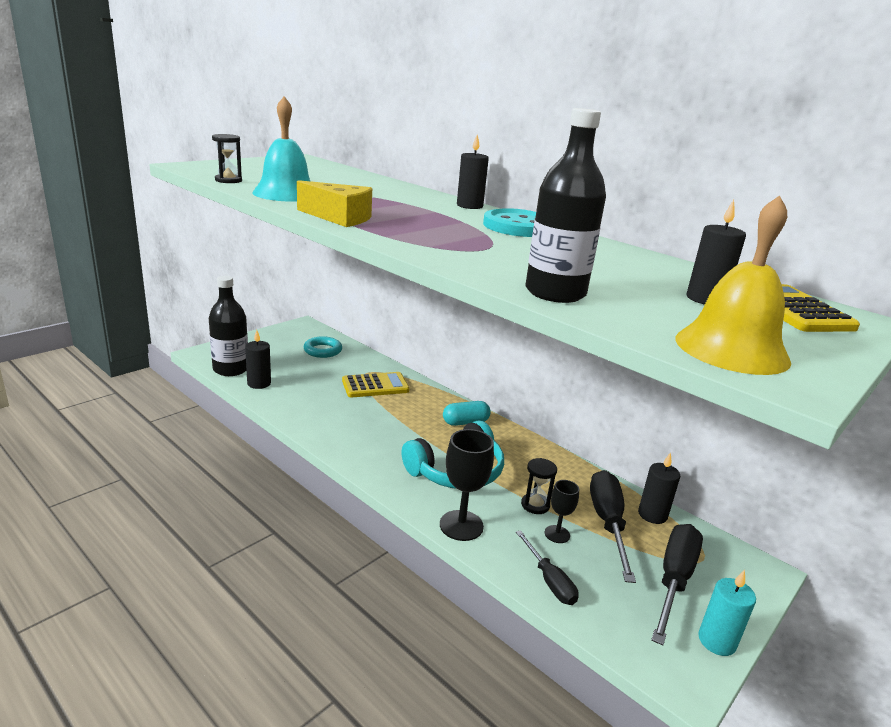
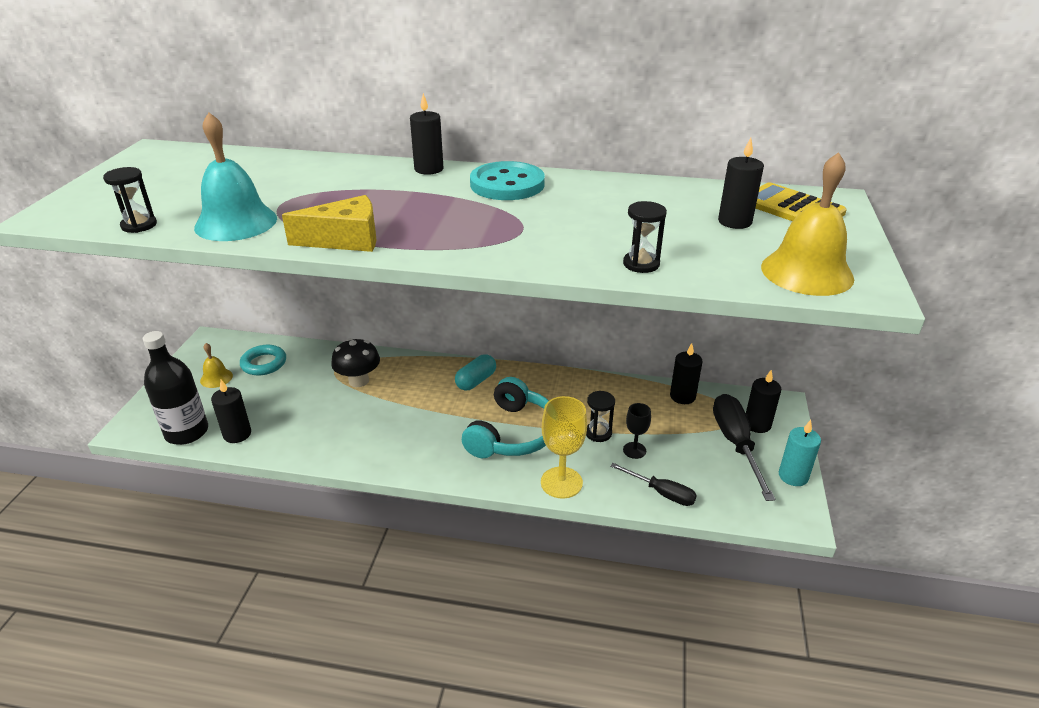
camera: 30 degrees left, 10 degrees up
(283, 347) = (216, 378): none -> yellow bell
(375, 386) = (359, 381): yellow calculator -> black mushroom
(461, 525) = (561, 482): black goblet -> yellow goblet
(555, 293) = (641, 264): black bottle -> black hourglass
(607, 523) = (660, 420): black screwdriver -> none
(717, 575) = (757, 424): none -> black candle

